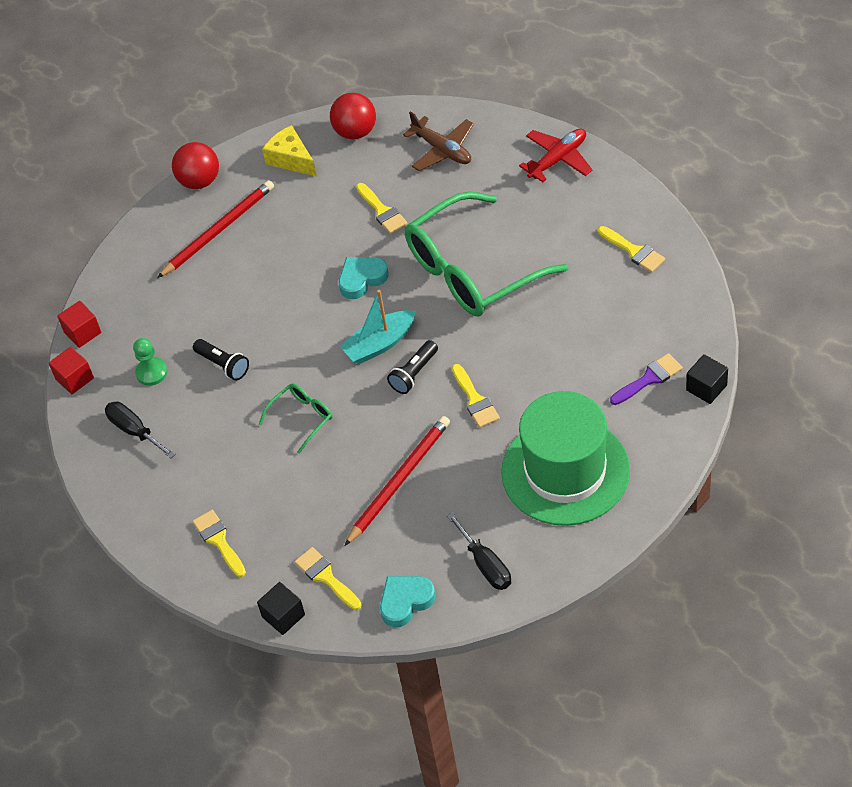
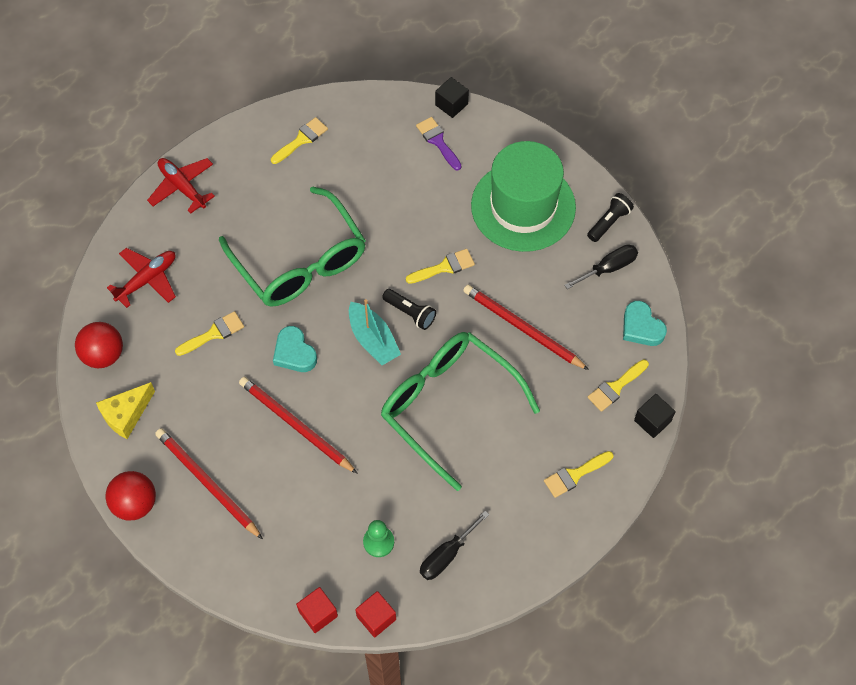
camera: 95 degrees left, 10 degrees up
(223, 365) = (378, 475): black flashlight -> black flashlight (609, 222)
(279, 290) = (295, 425): none -> red pencil
(302, 418) = (448, 405): green glasses -> green glasses, size x2.29
(442, 150) = (147, 280): brown plane -> red plane

